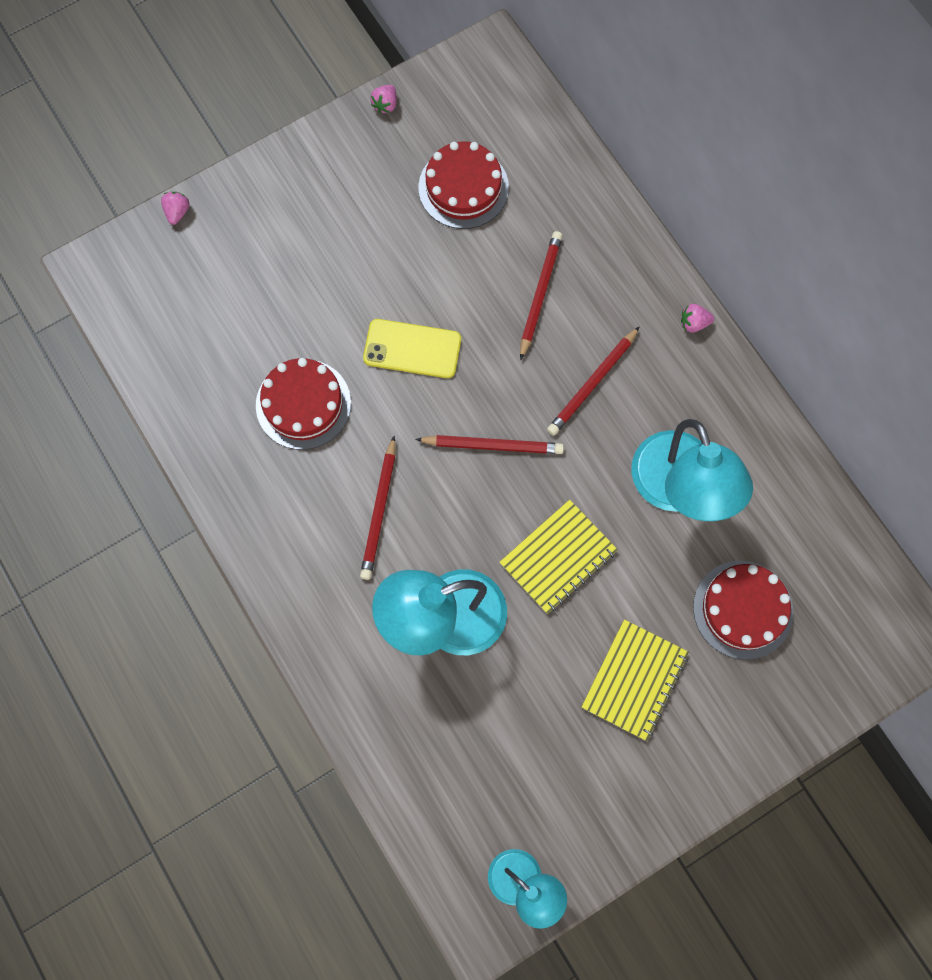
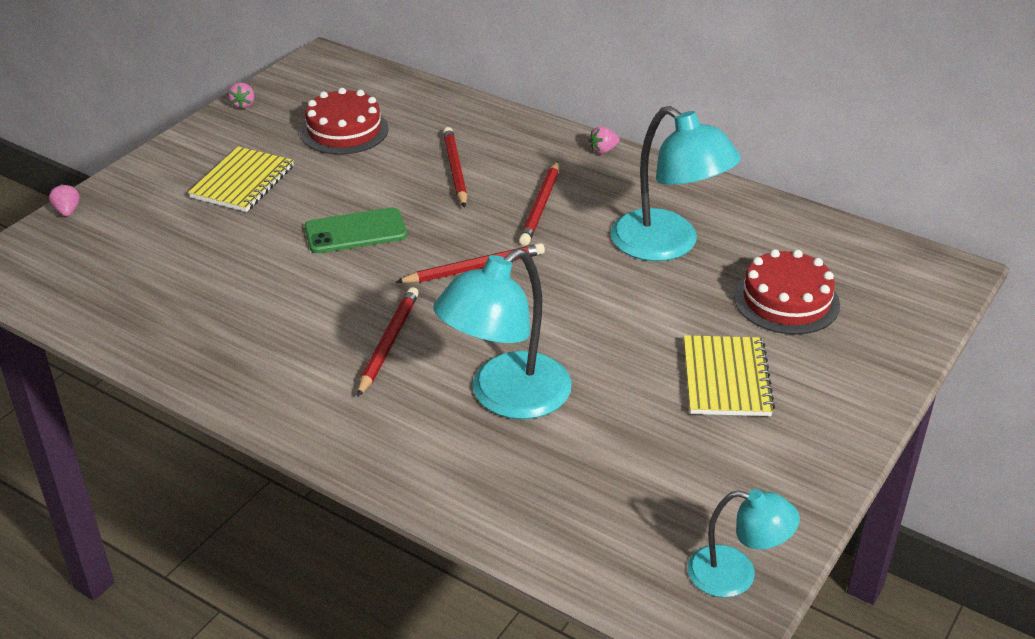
camera: 25 degrees left, 35 degrees down
(303, 404) = (265, 295): red cake -> none
(379, 511) = (388, 343): red pencil -> red pencil turned 150 degrees counterclockwise
(412, 349) = (355, 231): yellow phone -> green phone
(558, 557) = (589, 320): yellow notebook -> yellow notebook (243, 182)

